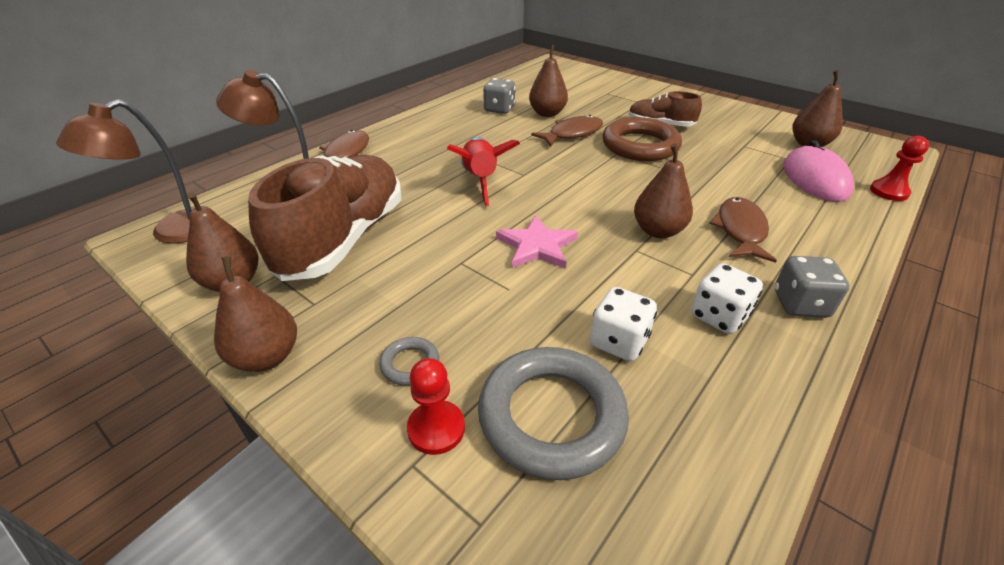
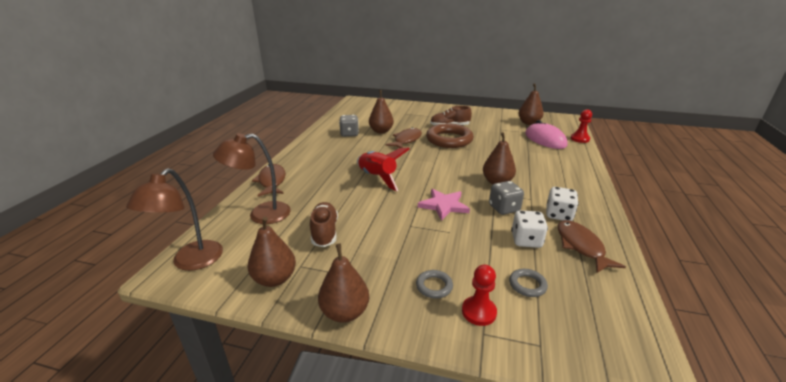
camera: 25 degrees left, 10 degrees down
(344, 238) = (324, 232): brown shoe -> brown shoe, size x0.51
(551, 416) = (527, 285): grey ring -> grey ring, size x0.44
(740, 230) = (534, 172): brown fish -> brown fish (581, 246)
(800, 304) = (586, 199): grey dice -> grey dice (504, 208)

